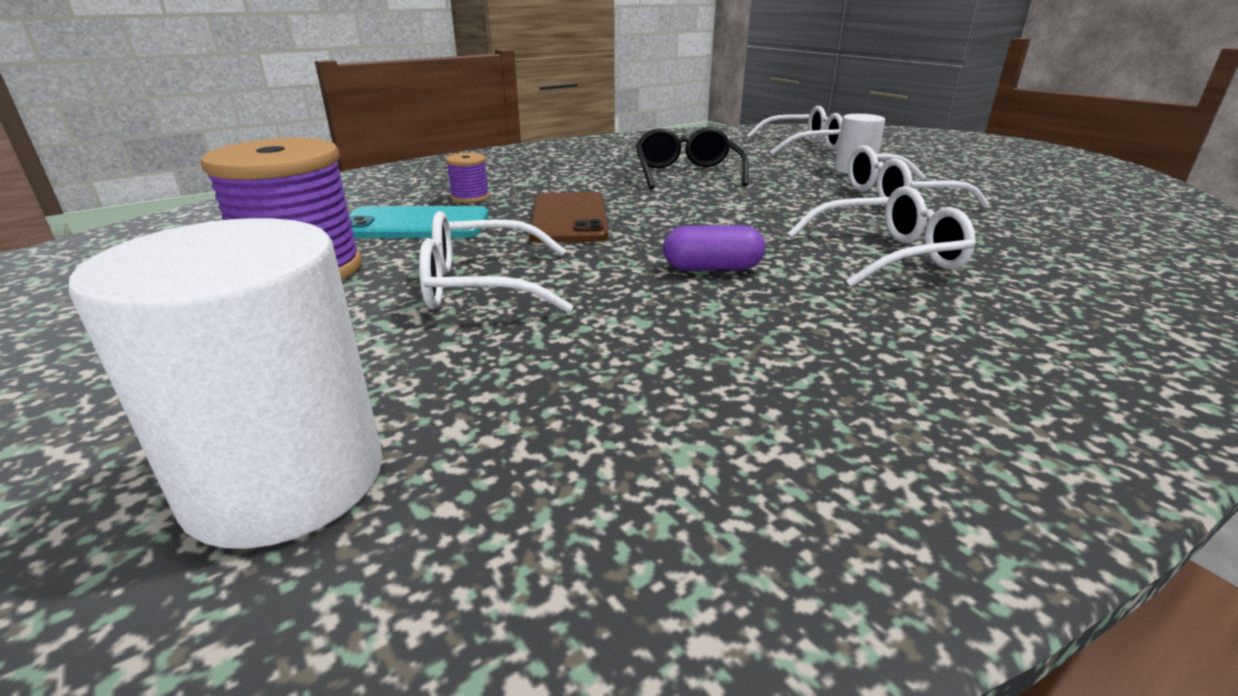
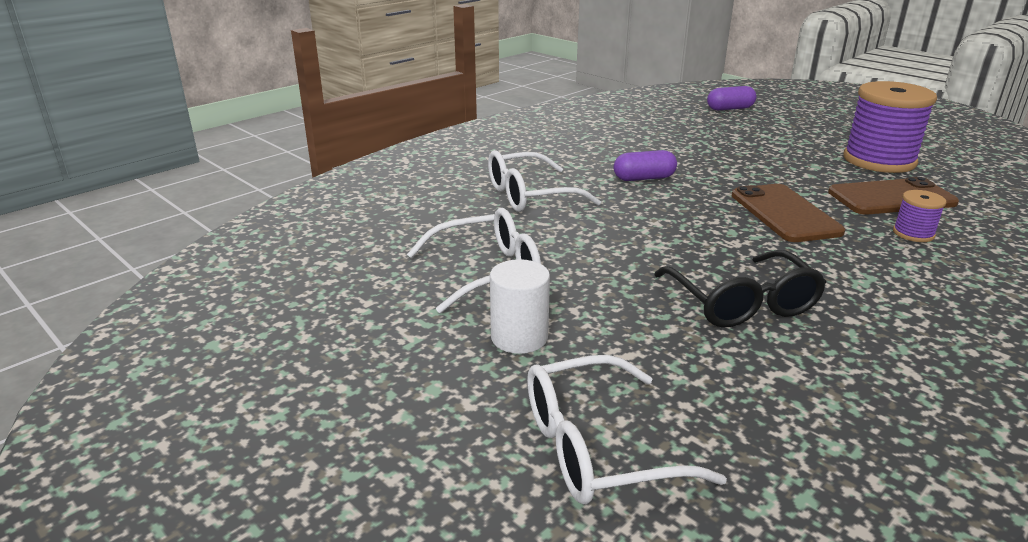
camera: 170 degrees right, 0 degrees up
(286, 480) = (730, 109): white cylinder -> purple capsule
(415, 224) = (891, 198): turquoise phone -> brown phone
(481, 286) = (765, 159): white glasses -> none

